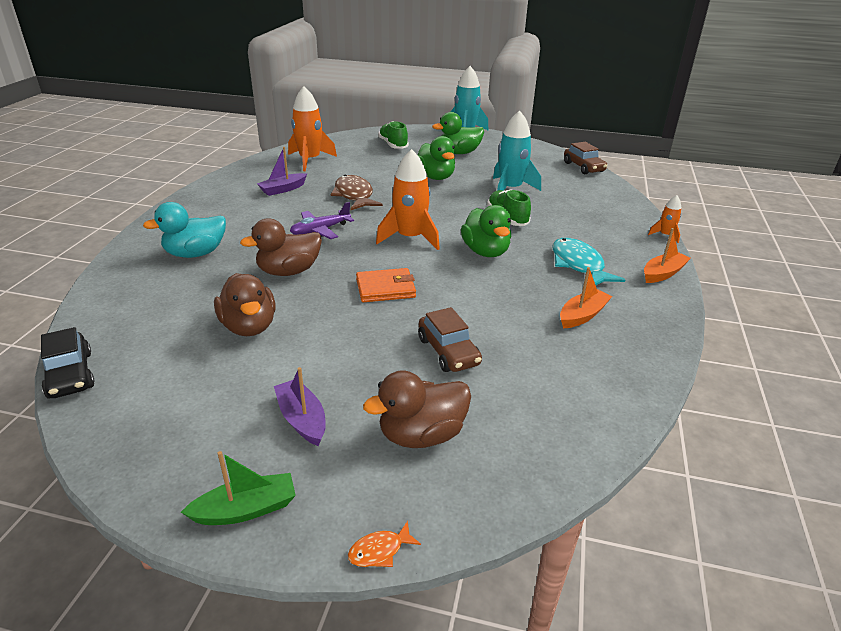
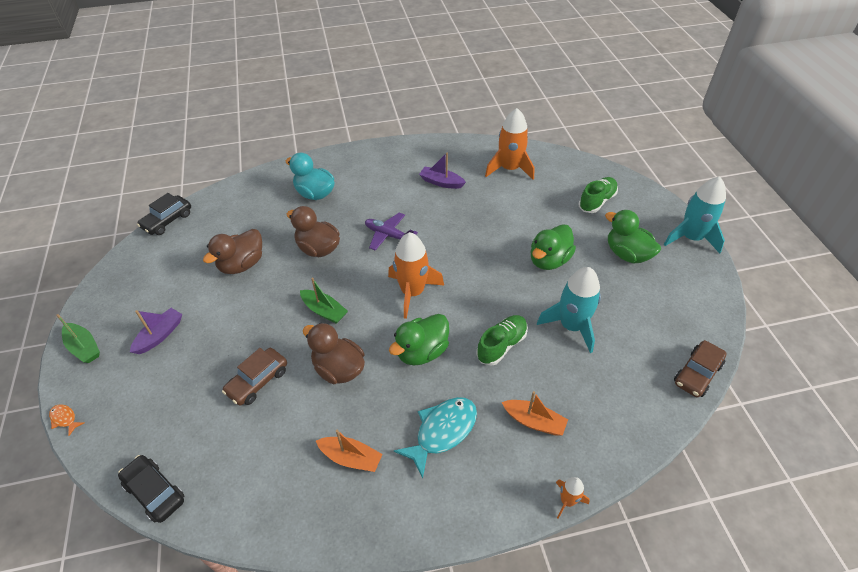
camera: 65 degrees right, 15 degrees up
(354, 195) = (464, 226): brown fish -> none
(385, 288) = (324, 311): orange wallet -> green boat
(421, 435) = (162, 401): brown duck -> brown duck (338, 369)
(561, 463) = (155, 492): none -> black car
(663, 273) = (471, 513): orange boat -> orange boat (534, 421)

